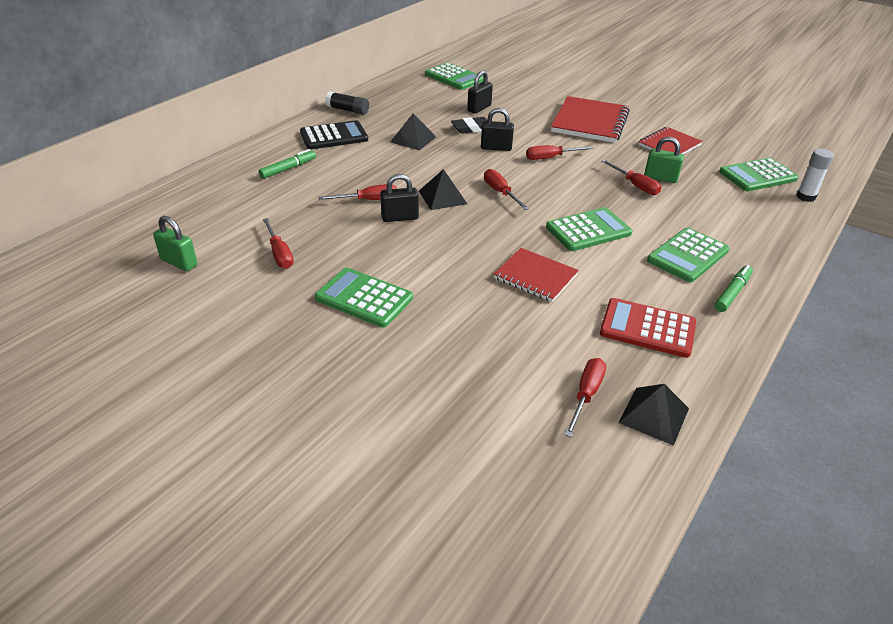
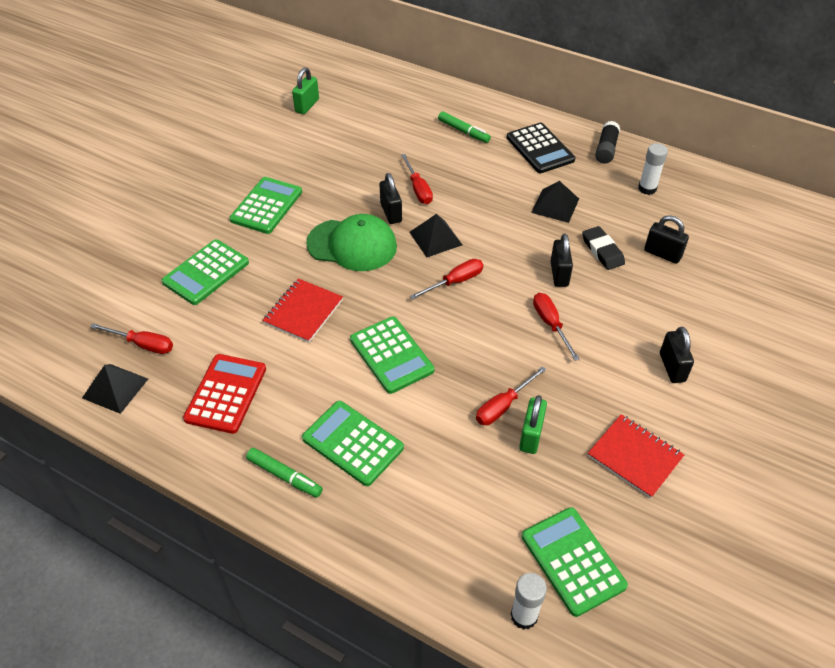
camera: 85 degrees right, 10 degrees up
(279, 254) = (324, 151): red screwdriver -> none
(404, 102) = (647, 188): none -> white glue stick
(443, 243) = (352, 245): none -> green cap
(454, 77) = (749, 225): green calculator -> green calculator (206, 272)
(590, 122) = (672, 367): red notebook -> black padlock

